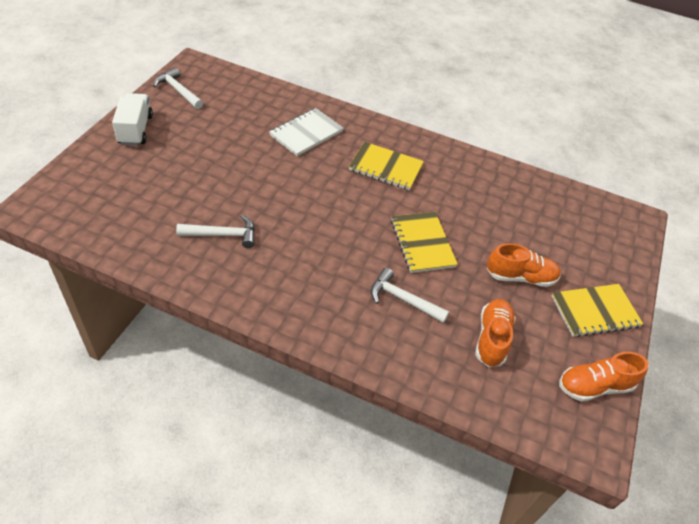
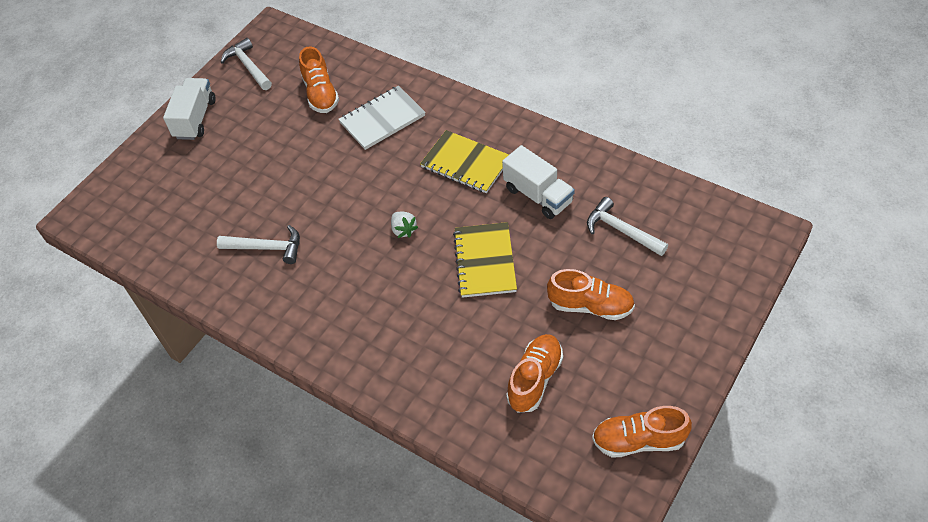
camera: 20 degrees right, 5 degrees up
(248, 113) = (321, 94): none -> orange shoe
(345, 219) = (403, 230): none -> white strawberry
(403, 299) = (445, 329): white hammer -> white hammer (621, 230)
(452, 192) = (538, 195): none -> white truck
(595, 311) = (669, 352): yellow notebook -> none

